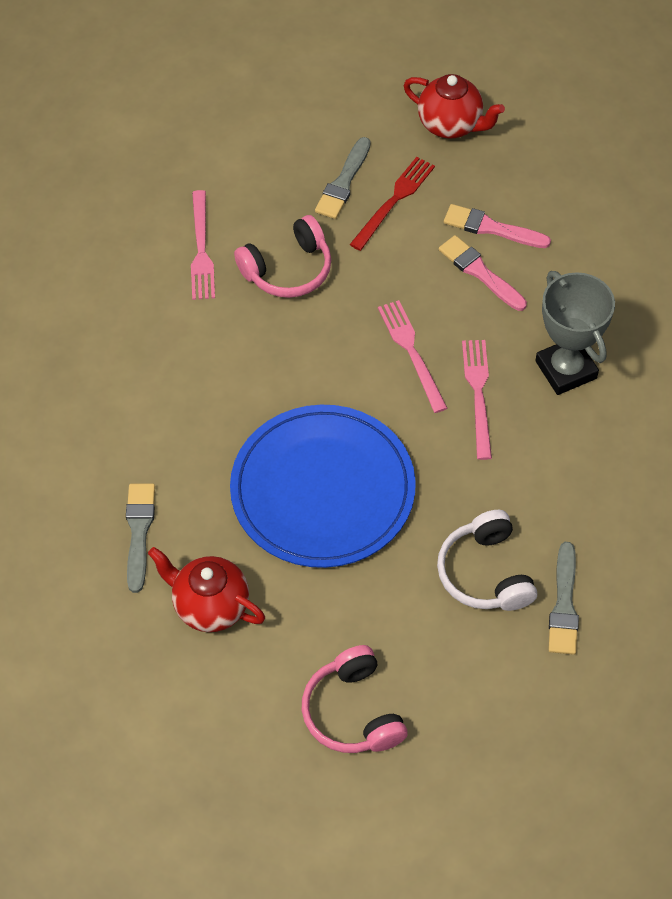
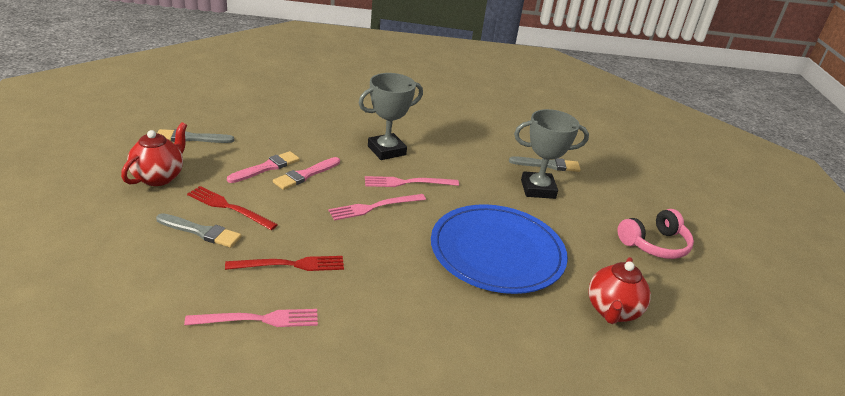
camera: 100 degrees left, 25 degrees down
(139, 532) = (564, 356): grey brush -> grey brush (191, 138)
(288, 270) = (290, 265): pink headphones -> red fork
(485, 573) = (538, 189): white headphones -> grey trophy
(491, 228) = (266, 167): pink brush -> pink brush turned 150 degrees counterclockwise

